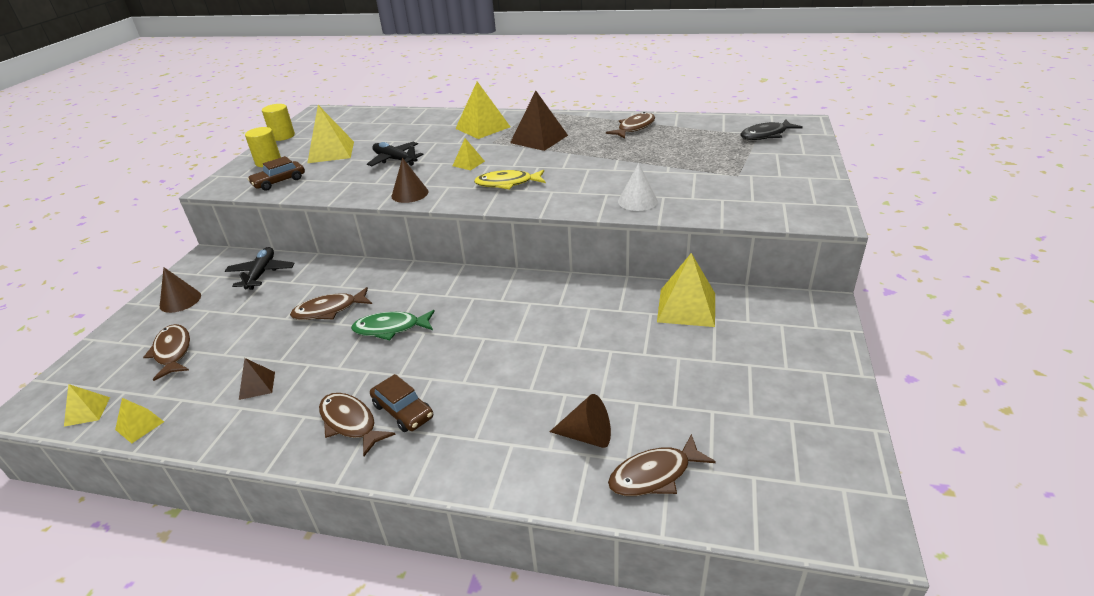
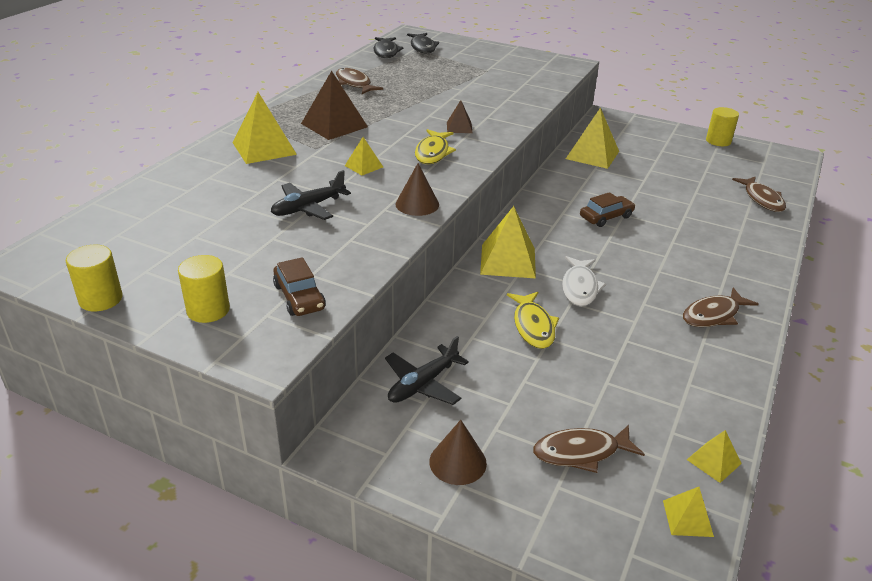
camera: 80 degrees left, 0 degrees up
(257, 385) = (656, 374): brown pyramid -> brown pyramid (459, 127)
(261, 274) = (423, 384): black plane -> black plane turned 60 degrees counterclockwise
(329, 310) = (533, 326): brown fish -> yellow fish
(331, 152) = (228, 253): yellow pyramid -> yellow pyramid (508, 261)
(390, 328) = (579, 287): green fish -> white fish
(403, 411) = (700, 287): brown car -> brown car (606, 217)
(587, 435) = (728, 214): brown cone -> none
(637, 201) = (509, 108): white cone -> none
(730, 123) = (386, 52): none -> black fish
(838, 423) = (718, 141): none -> yellow cylinder

